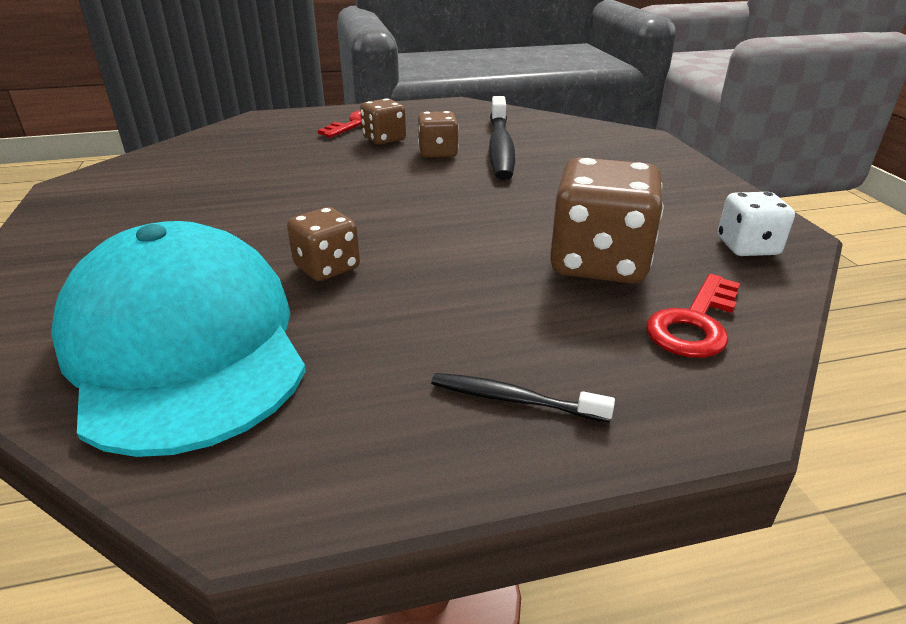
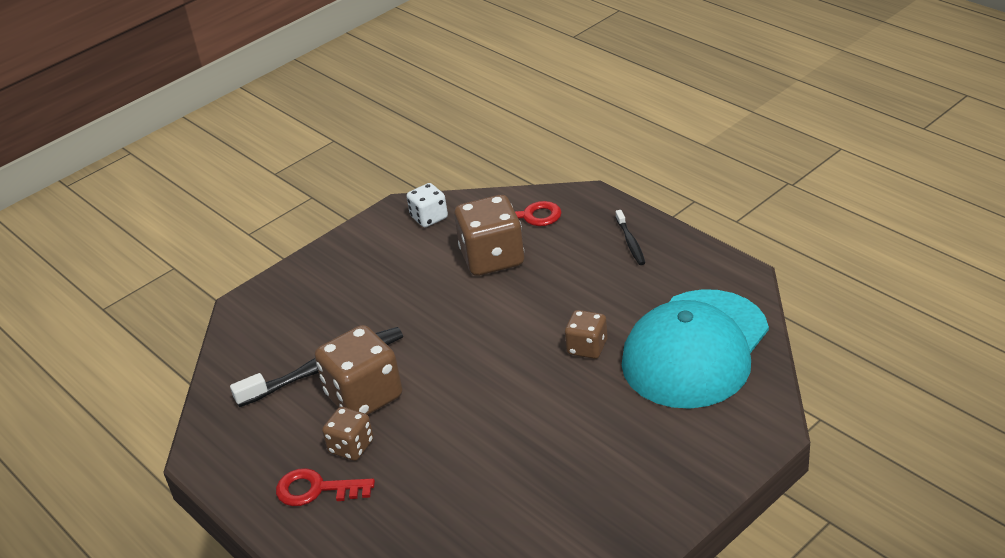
camera: 115 degrees left, 5 degrees up
(438, 153) = (364, 396): brown dice -> brown dice, size x1.78

